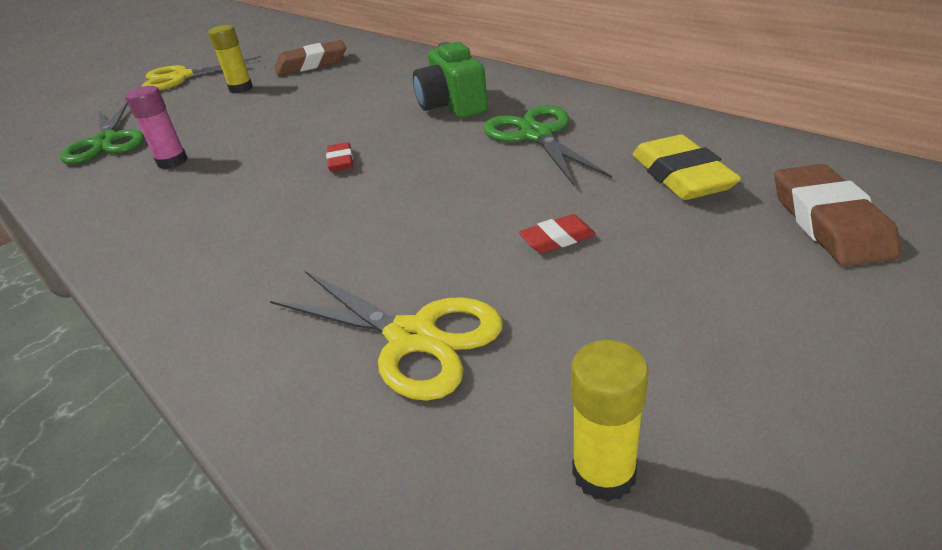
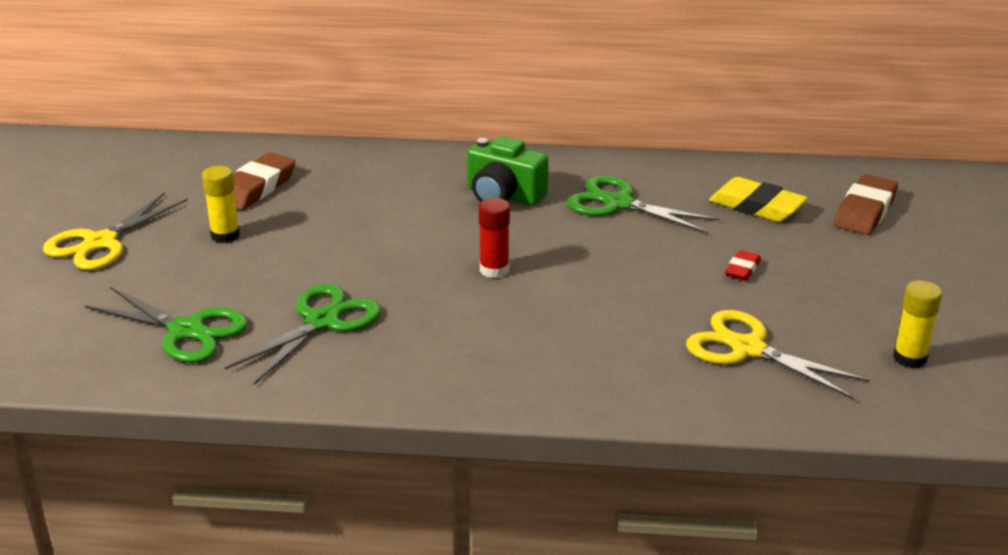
camera: 45 degrees left, 5 degrees down
(172, 162) = (322, 322): pink glue stick -> green scissors
(341, 161) = (494, 270): red eraser -> red glue stick
(413, 337) = (748, 349): yellow scissors -> yellow scissors turned 135 degrees counterclockwise
(829, 222) = (865, 211): brown eraser -> brown eraser turned 75 degrees clockwise

